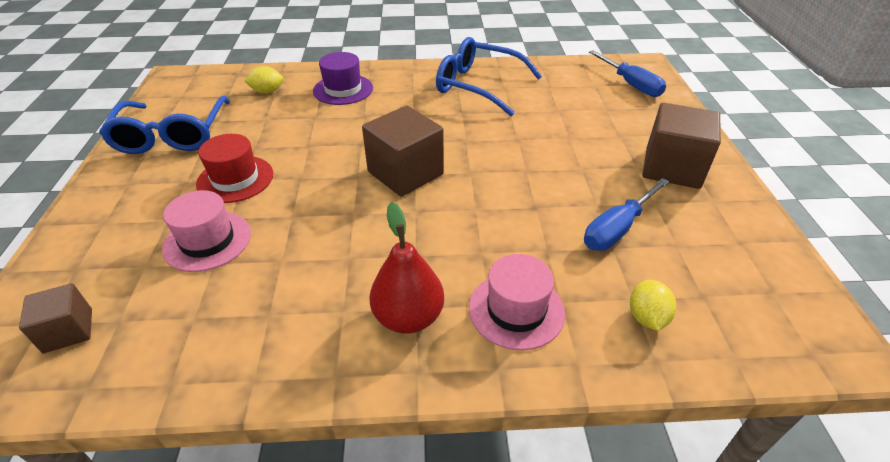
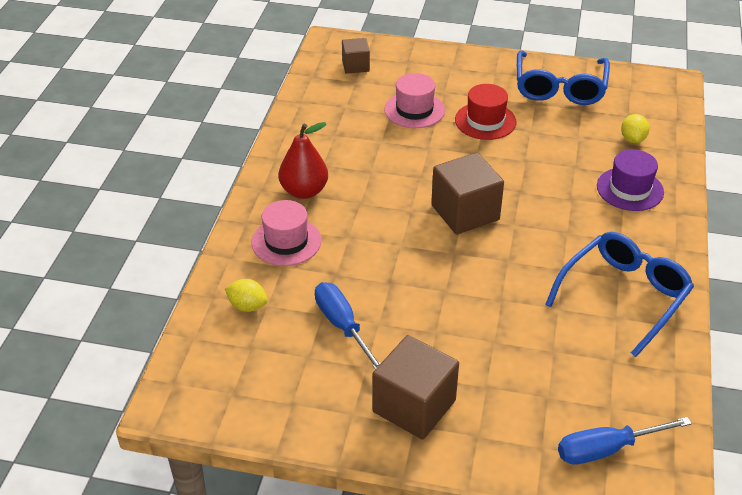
camera: 105 degrees right, 0 degrees up
(172, 136) = (559, 88): blue glasses -> blue glasses turned 90 degrees counterclockwise

